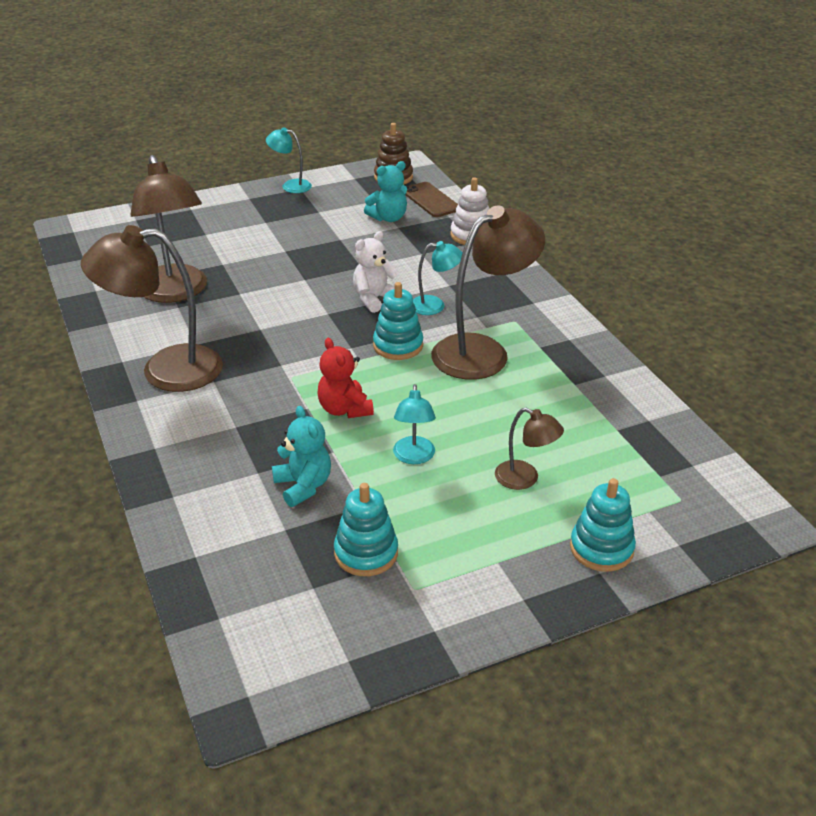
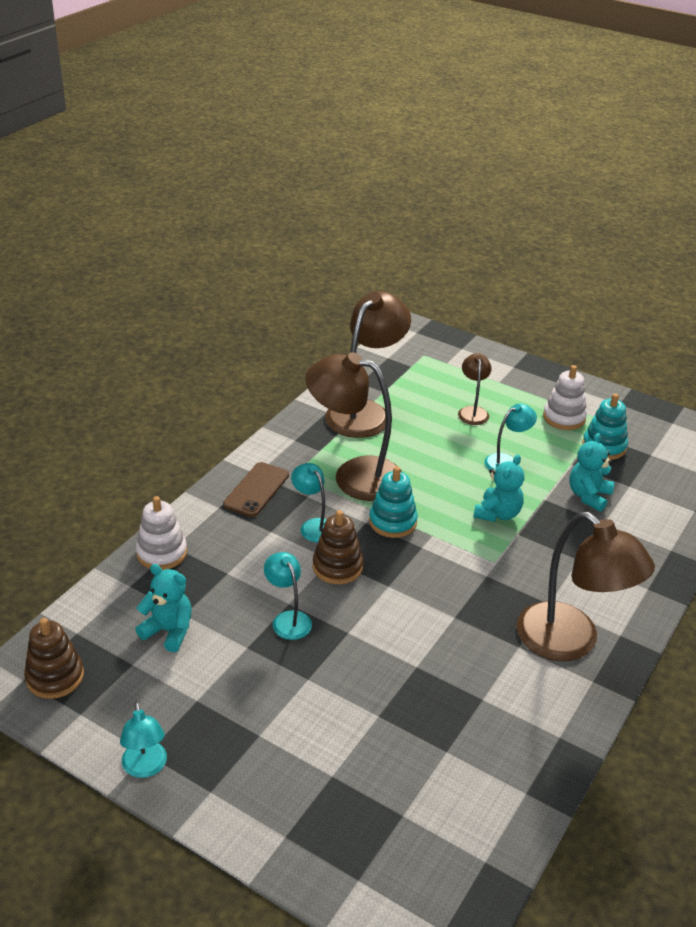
camera: 125 degrees left, 0 degrees up
(176, 293) = (463, 717): brown lamp -> brown lamp (365, 412)
(344, 409) = (497, 514): red teddy bear -> turquoise teddy bear
(346, 261) = (288, 619): none -> turquoise lamp
(374, 299) = (337, 567): white teddy bear -> brown stacking toy
(431, 200) = (99, 616): brown phone -> brown phone (256, 490)
(450, 552) = (564, 417): none -> white stacking toy
(601, 548) = (496, 370): turquoise stacking toy -> none

